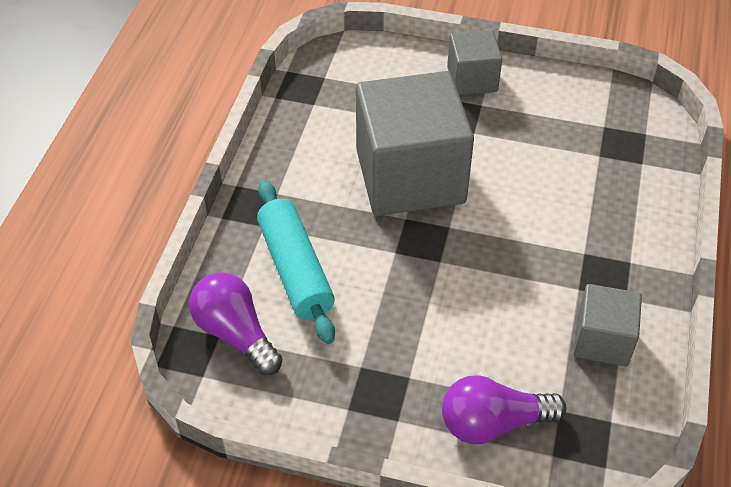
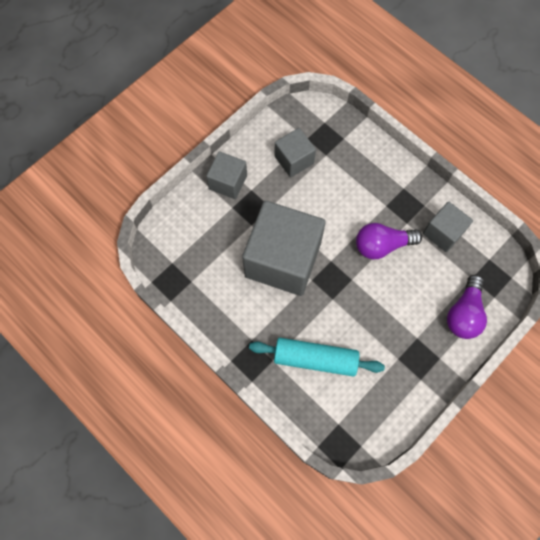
camera: 60 degrees left, 20 degrees up
(235, 333) = (342, 414): purple light bulb -> purple light bulb (382, 245)
(561, 127) = (294, 160): none -> grey cube

